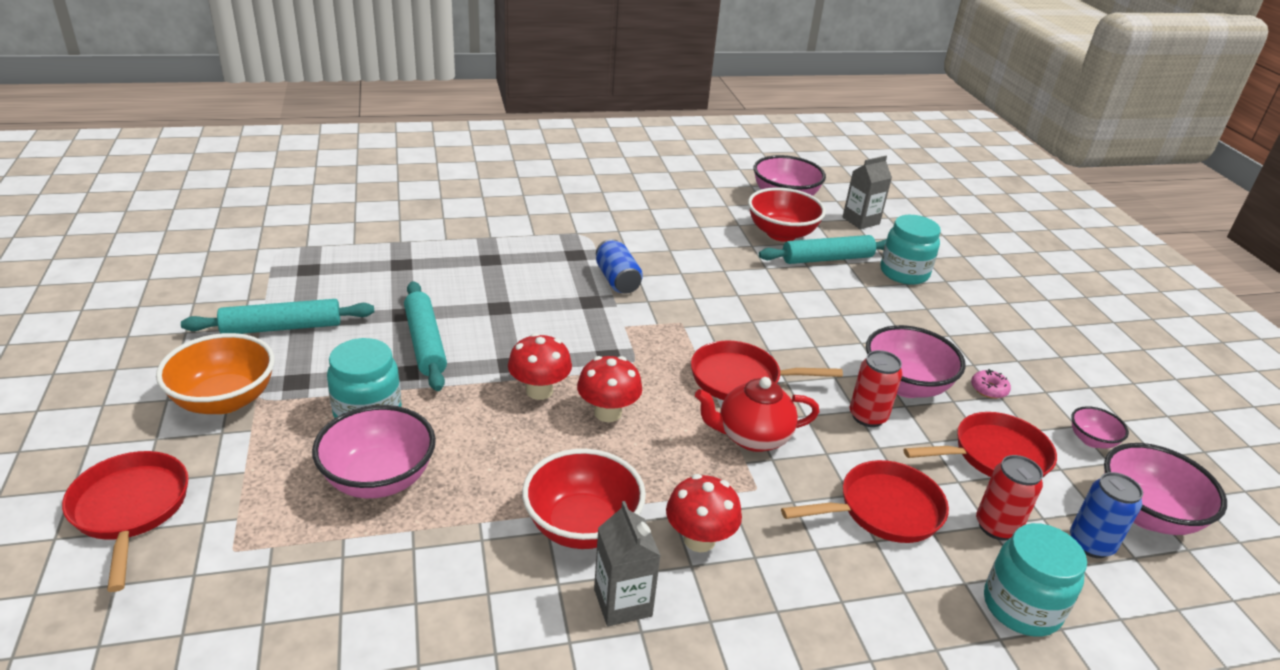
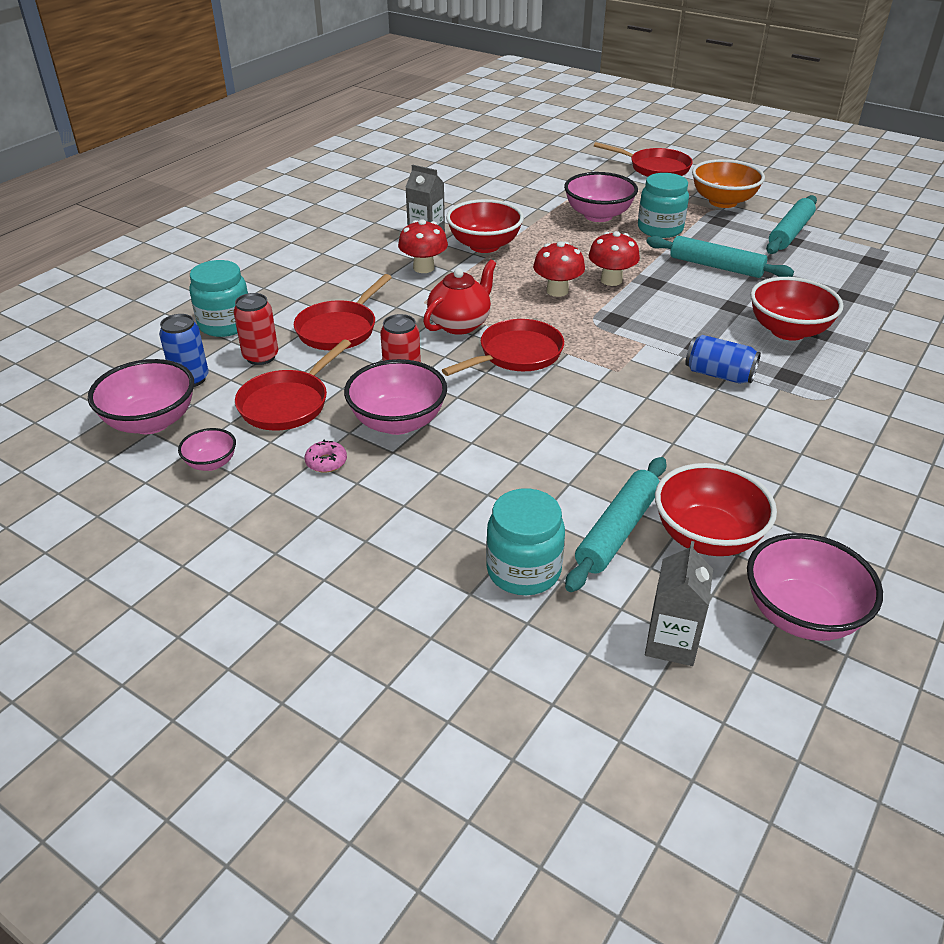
camera: 140 degrees right, 5 degrees up
(506, 272) = (788, 331): none -> red bowl

